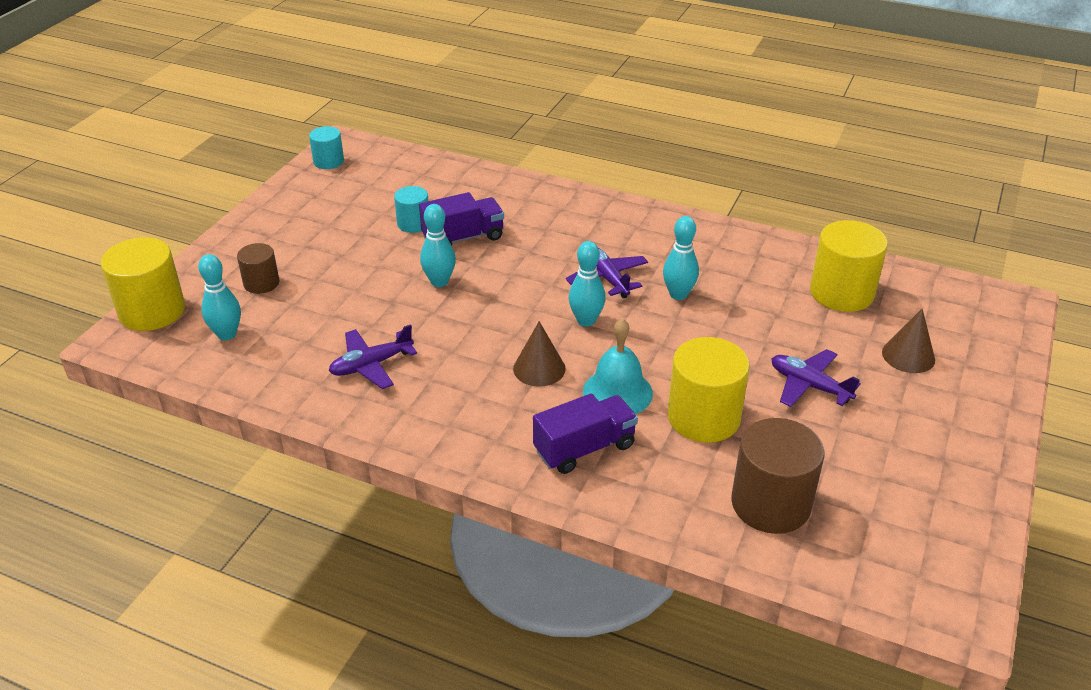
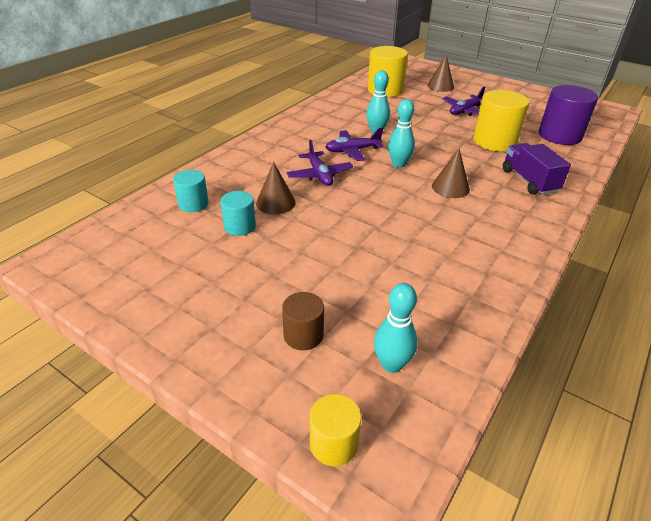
camera: 80 degrees left, 0 degrees up
(152, 311) = (333, 443): yellow cylinder -> yellow cylinder, size x0.56
(328, 161) = (80, 275): turquoise cylinder -> turquoise cylinder (193, 204)
(371, 365) = (446, 264): purple plane -> purple plane (319, 175)
(439, 282) = (335, 220): turquoise bowling pin -> none
(463, 238) = (275, 203): purple truck -> brown cone
(617, 392) = (474, 163): turquoise bell -> none
(770, 504) = (559, 135): brown cylinder -> purple cylinder

